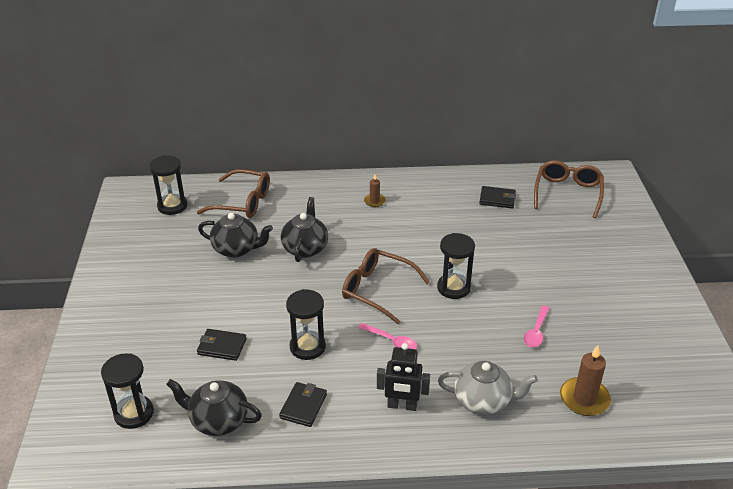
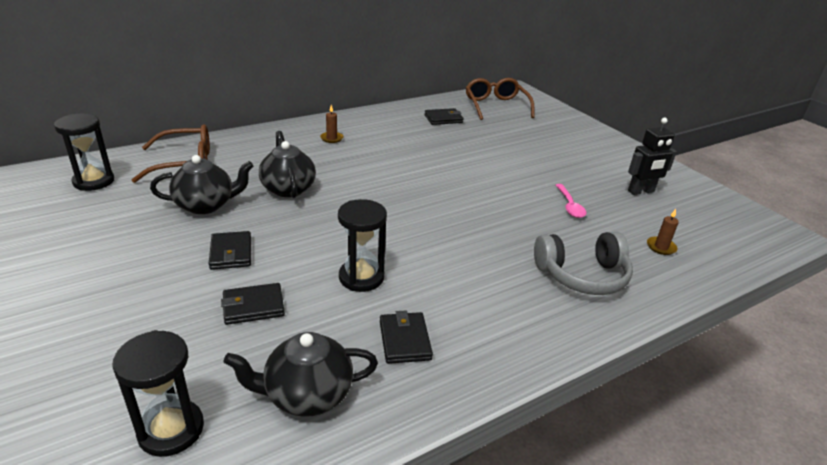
camera: 30 degrees left, 5 degrees down
(231, 298) = (231, 253): none -> black wallet
(377, 290) = (395, 207): brown glasses -> none
(391, 341) = (447, 247): pink spoon -> none
(402, 406) = (511, 304): black robot -> black robot (641, 191)
(453, 288) = (466, 189): black hourglass -> none
(483, 401) = (582, 275): grey teapot -> grey headphones
(584, 399) = (661, 247): brown candle -> brown candle, size x0.57

